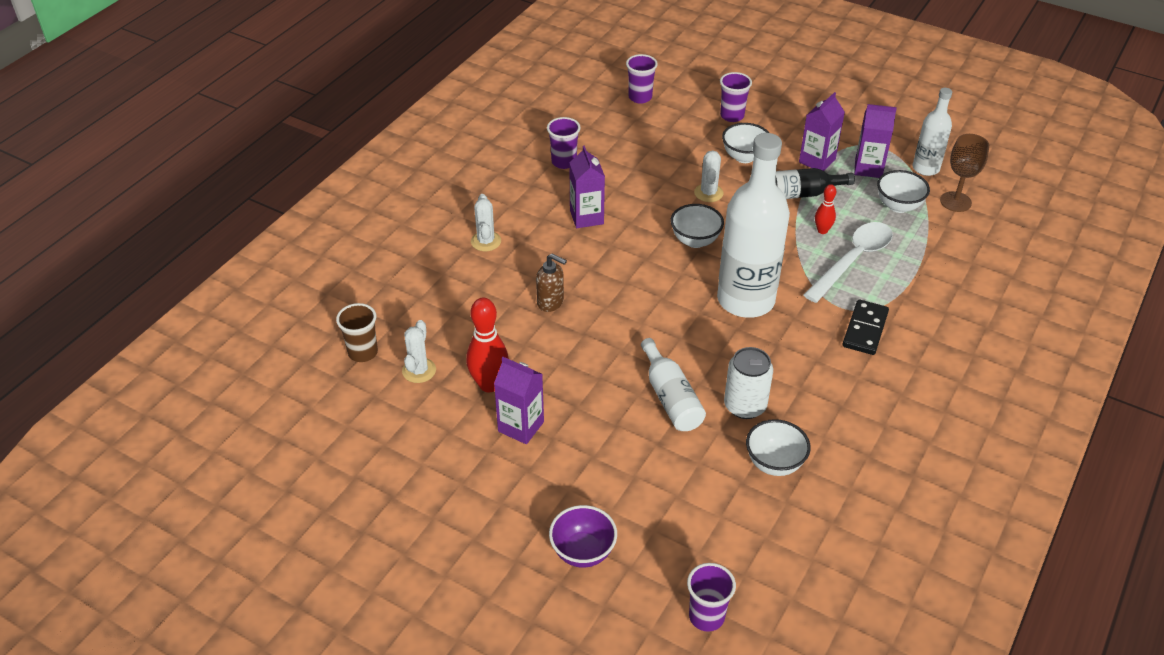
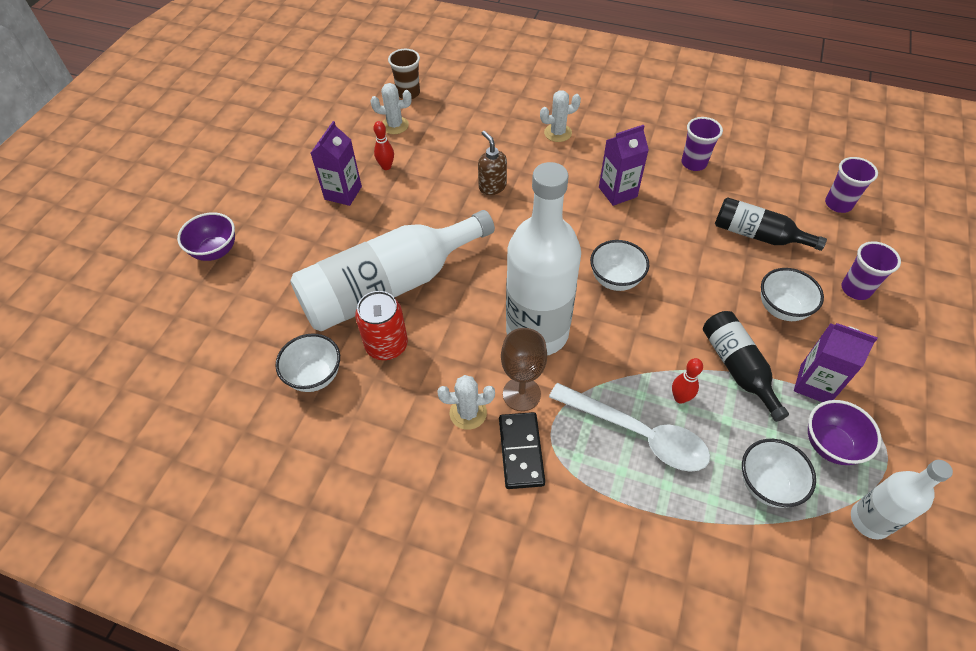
camera: 80 degrees right, 10 degrees up
(489, 384) = (386, 166): red bowling pin -> red bowling pin, size x0.56
(551, 302) = (492, 187): brown soap dispenser -> brown soap dispenser turned 135 degrees clockwise
(663, 148) = (757, 235): none -> black bottle
(671, 397) = (389, 286): white bottle -> white bottle, size x1.89
(706, 616) = (146, 340): purple cup -> none
(708, 193) = (699, 282): white cactus -> white cactus (468, 413)
(745, 406) = (386, 345): white can -> red can
(865, 329) = (521, 451): black domino -> black domino turned 75 degrees clockwise
(868, 168) = (830, 445): purple carton -> purple bowl
(955, 202) = (811, 562): brown goblet -> brown goblet (521, 394)

